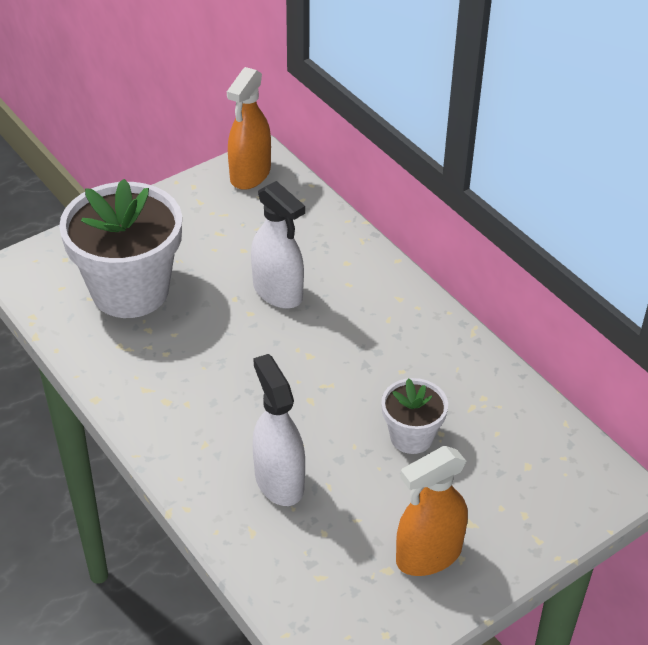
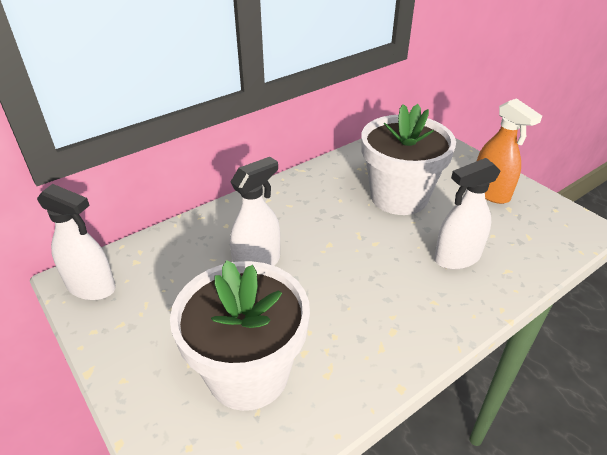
camera: 90 degrees left, 5 degrees down
(250, 174) = (91, 287): orange spray bottle -> white spray bottle
(411, 437) = (399, 197): white flower pot -> white flower pot, size x1.98

